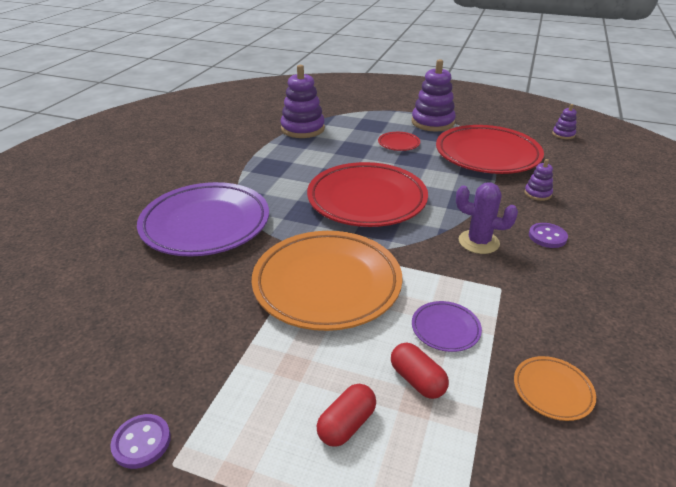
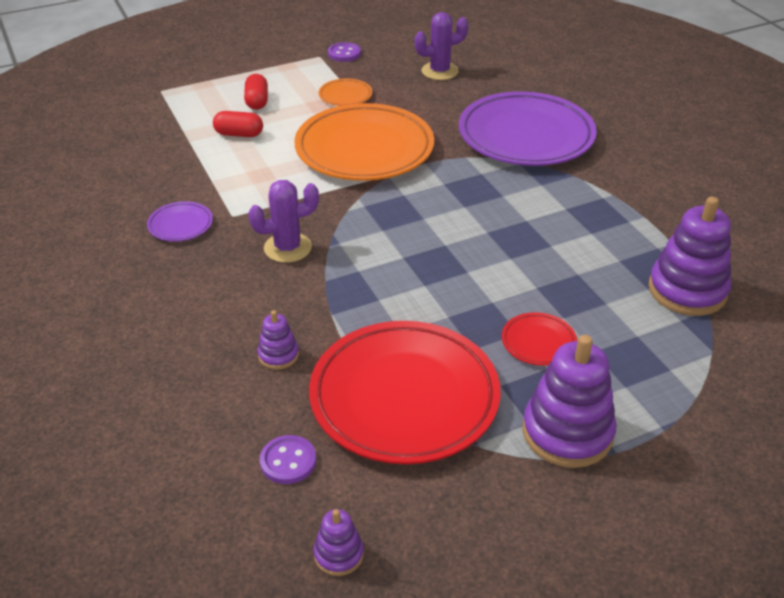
camera: 135 degrees right, 5 degrees up
(124, 328) = (439, 71): none -> purple cactus
(367, 200) = (444, 233): red plate -> none
(445, 329) = (248, 167): purple plate -> purple plate (180, 225)
(547, 237) = (226, 292): purple button -> purple button (288, 461)
(552, 390) = (151, 169): orange plate -> orange plate (345, 96)

